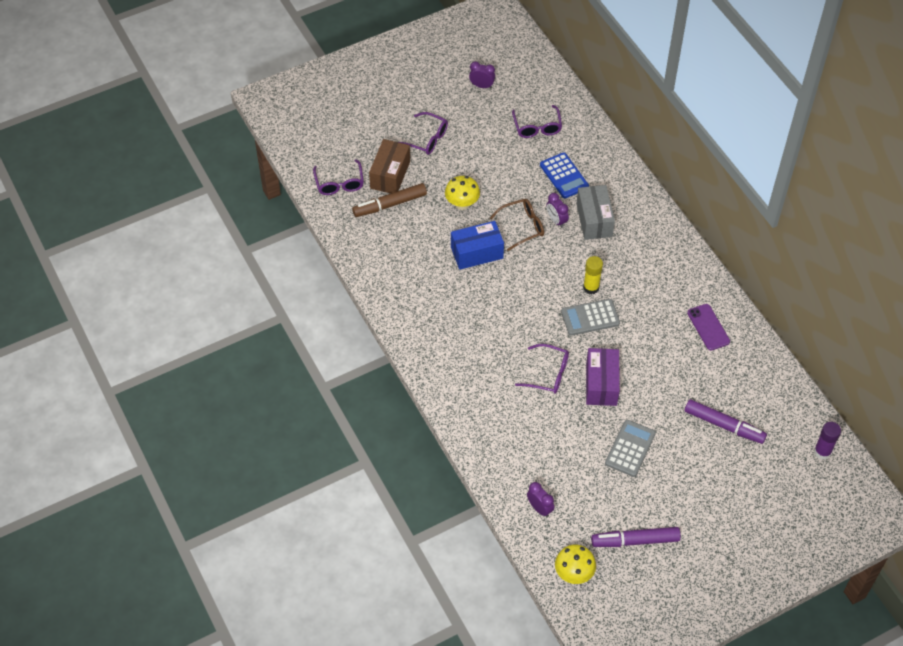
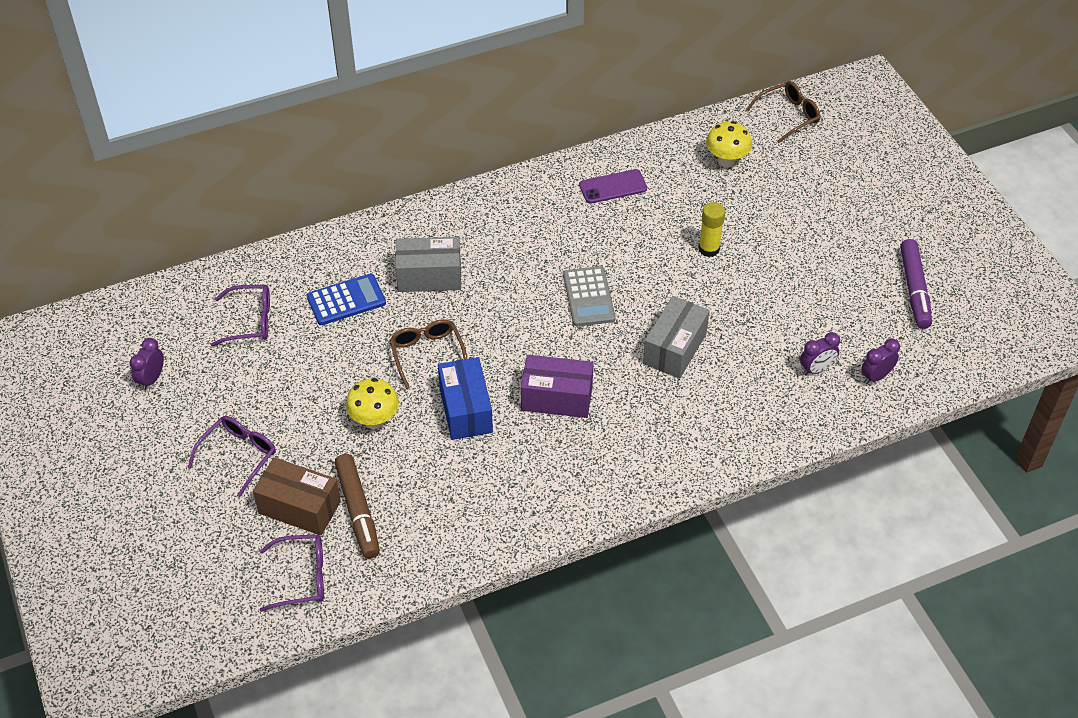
camera: 85 degrees left, 5 degrees down
(548, 374) = (674, 348): purple glasses -> grey box
(556, 220) = (423, 316): purple clock -> purple clock (816, 369)
(573, 574) = (964, 352): yellow mushroom -> yellow mushroom (726, 161)
(591, 287) = (540, 291): yellow glue stick -> yellow glue stick (709, 249)
(601, 384) = (692, 297): purple box -> purple box (557, 398)
(630, 448) = (787, 279): grey calculator -> none
(724, 425) = (754, 191): purple marker -> none
(822, 451) = (788, 116): purple glue stick -> brown glasses

